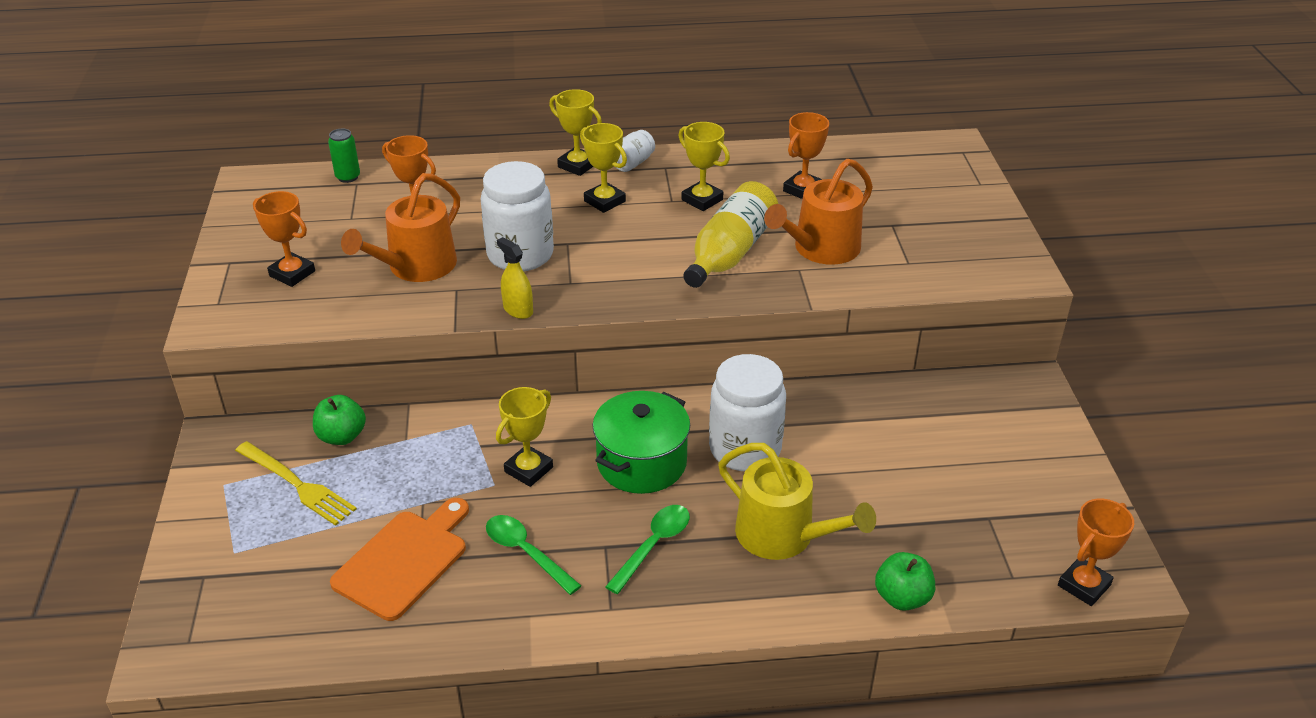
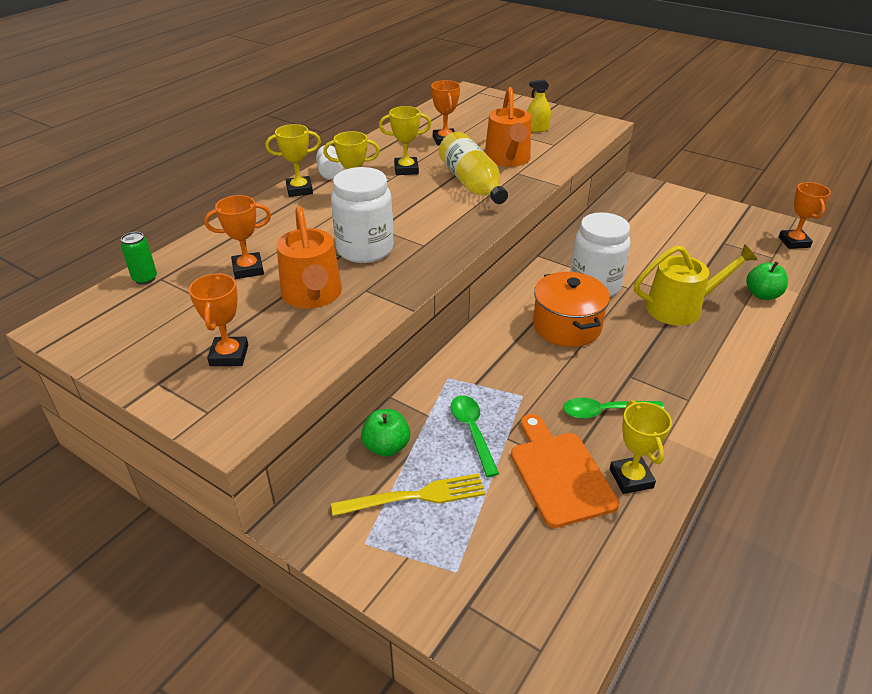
camera: 50 degrees left, 0 degrees up
(292, 274) = (229, 355): orange trophy -> orange trophy turned 75 degrees counterclockwise
(518, 310) = (425, 275): yellow spray bottle -> yellow spray bottle (537, 129)
(528, 469) = (524, 373): yellow trophy -> yellow trophy (631, 478)
(641, 463) = (566, 326): green pot -> orange pot
(653, 545) = (646, 356): green spoon -> green spoon (472, 431)

